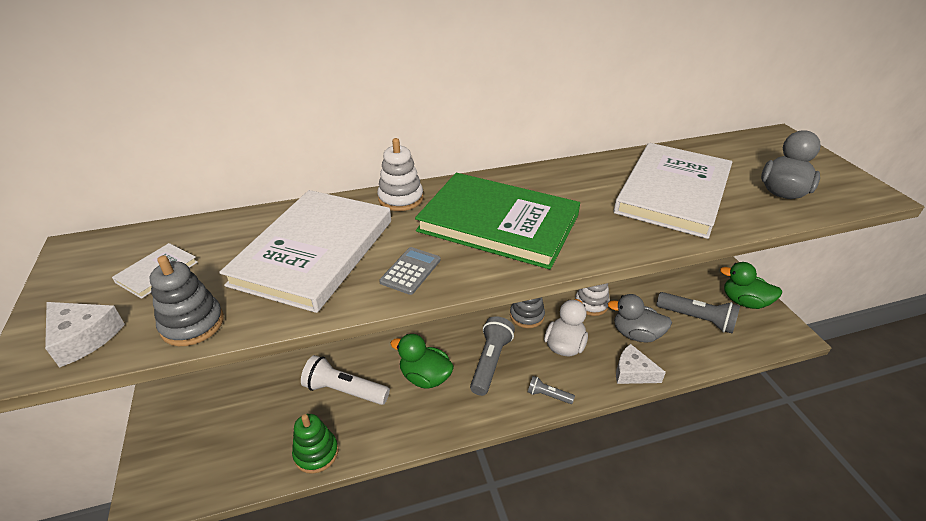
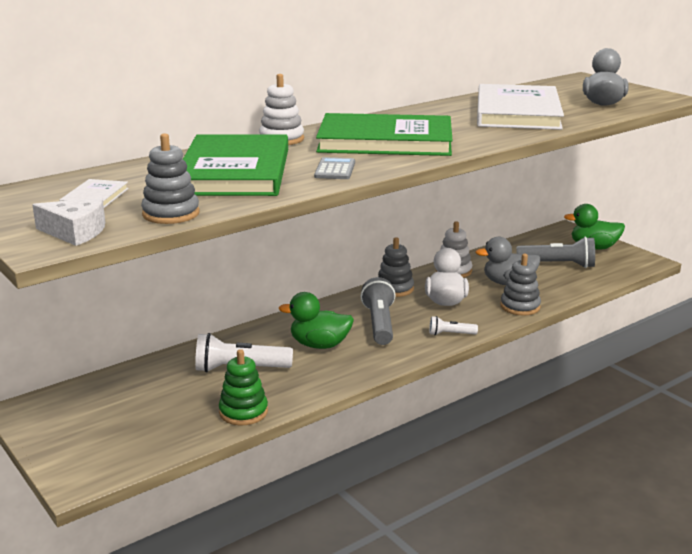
camera: 20 degrees left, 15 degrees down
(314, 251) = (235, 171): white book -> green book
(548, 395) = (450, 334): grey flashlight -> white flashlight
(633, 372) = (520, 306): white cheese -> grey stacking toy

